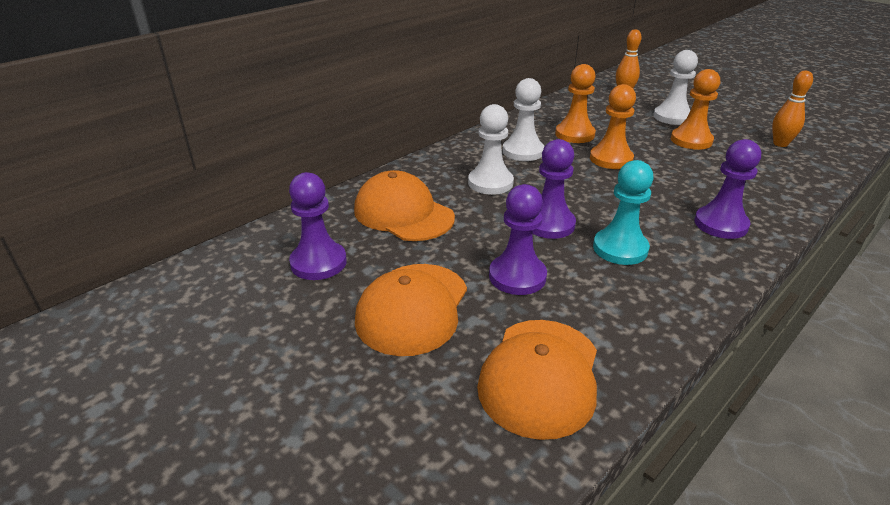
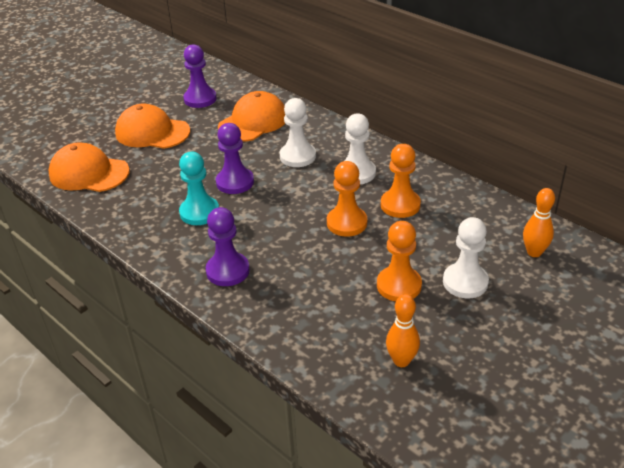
camera: 90 degrees right, 5 degrees up
(517, 276) = (174, 167): purple pawn -> none

